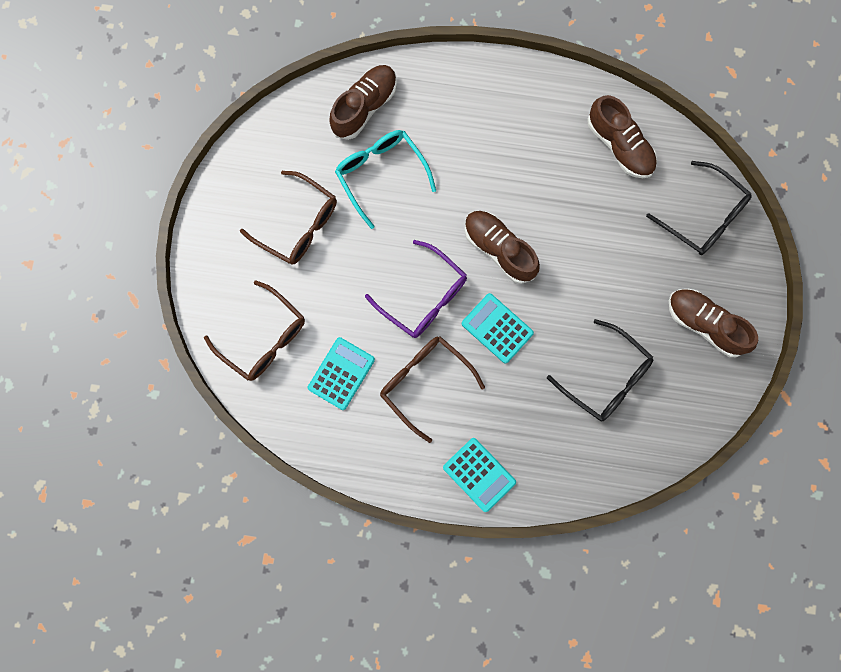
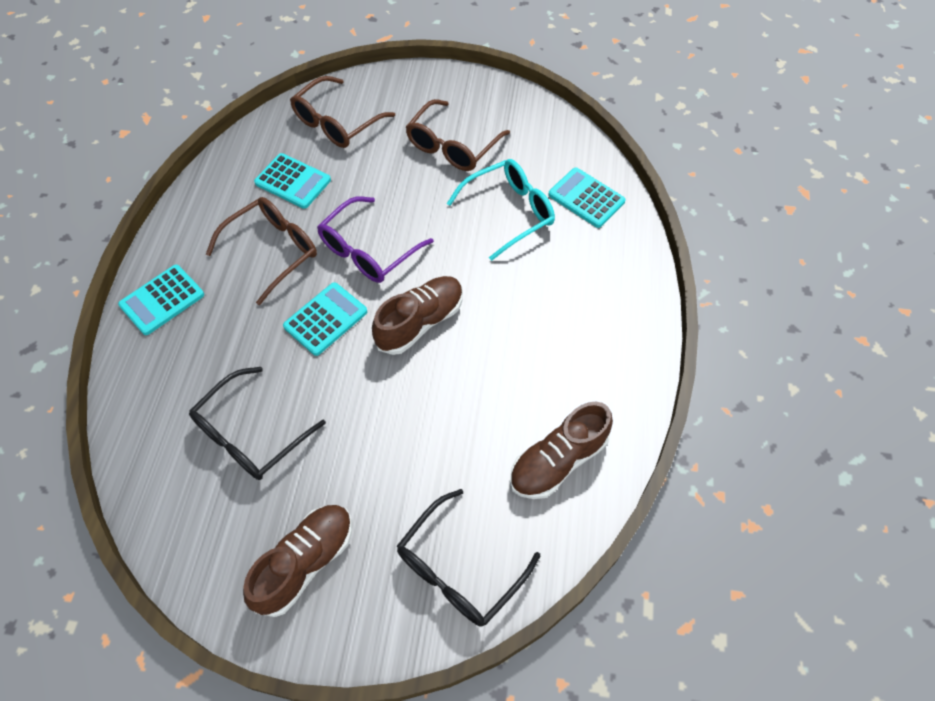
camera: 90 degrees right, 20 degrees down
(365, 107) = (586, 198): brown shoe -> turquoise calculator

